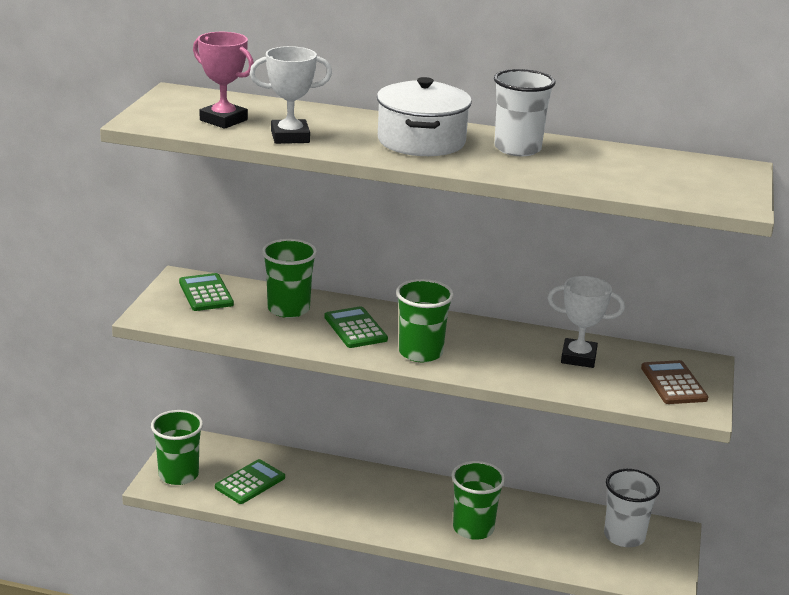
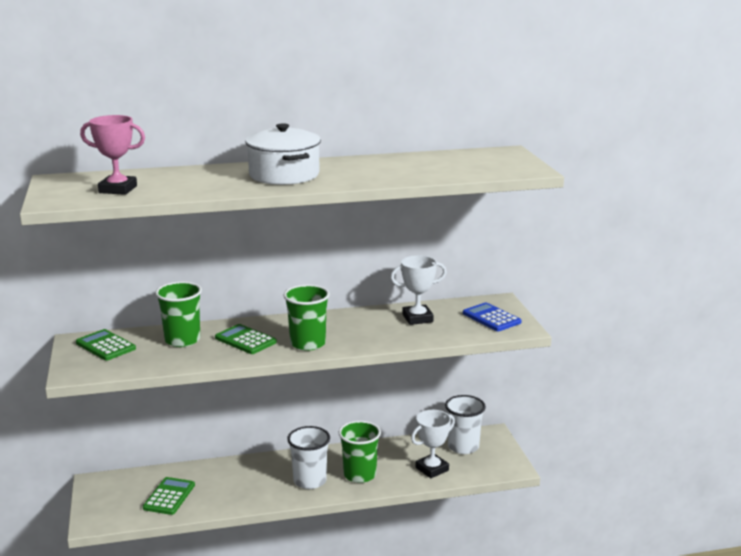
camera: 25 degrees left, 5 degrees down
(178, 475) = (106, 509): green cup -> none
(290, 137) = (184, 190): white trophy -> white trophy (432, 469)
(517, 149) = (355, 167): white cup -> white cup (310, 481)
(673, 383) = (491, 318): brown calculator -> blue calculator

